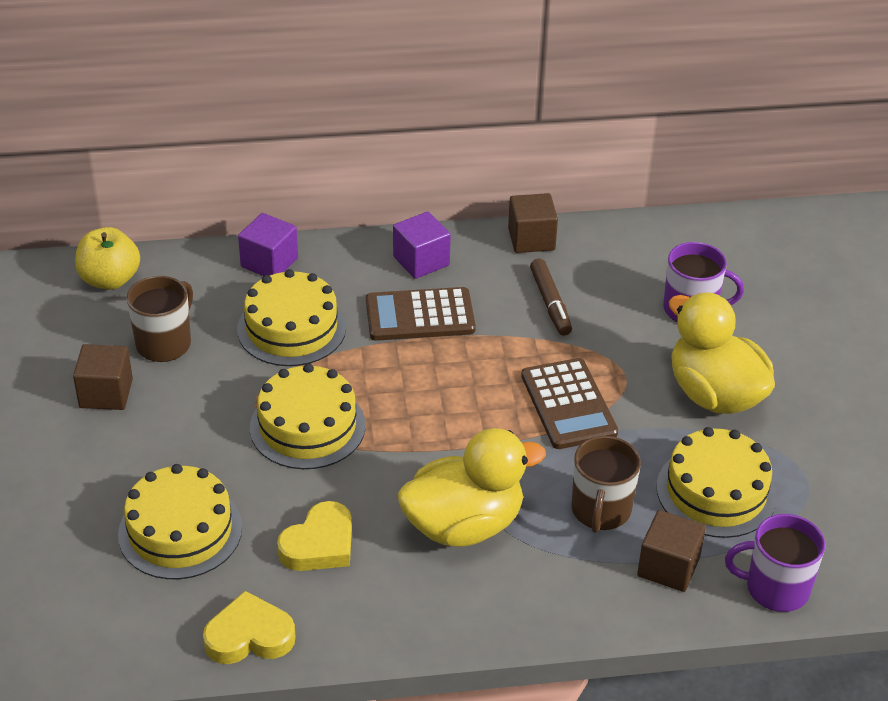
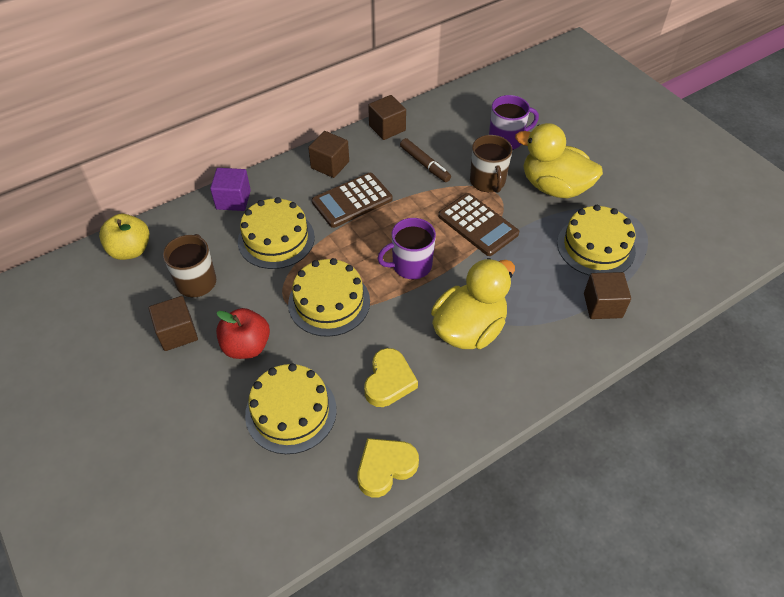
camera: 25 degrees left, 10 degrees up
(175, 439) = (246, 346): none -> red apple
(421, 261) = (330, 165): purple cube -> brown cube
(600, 510) = (541, 285): brown mug -> brown mug (487, 181)
(775, 588) = (668, 294): purple mug -> purple mug (411, 265)

